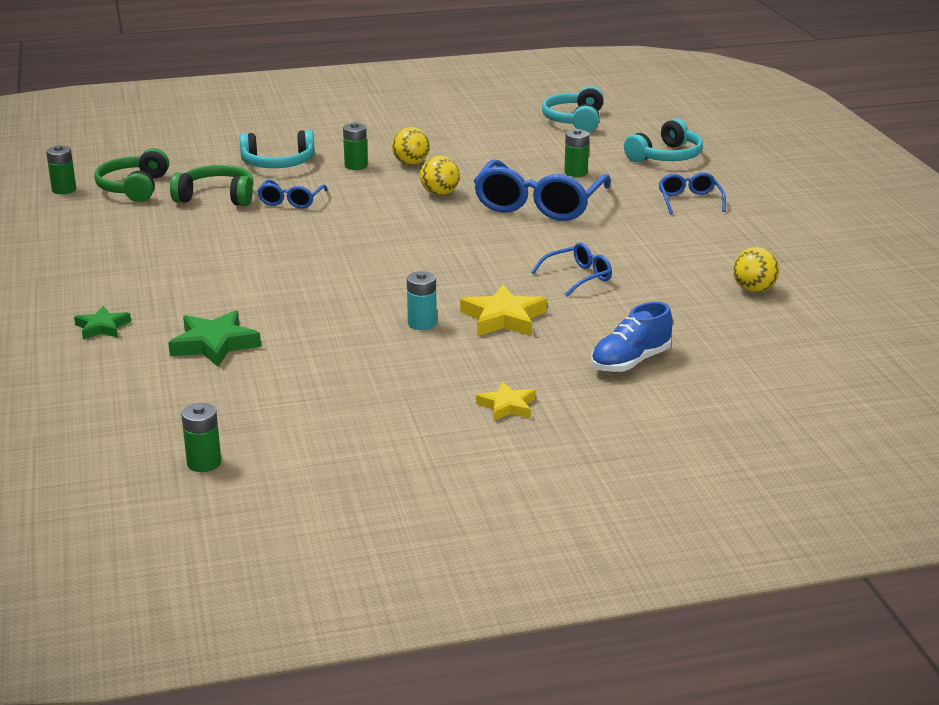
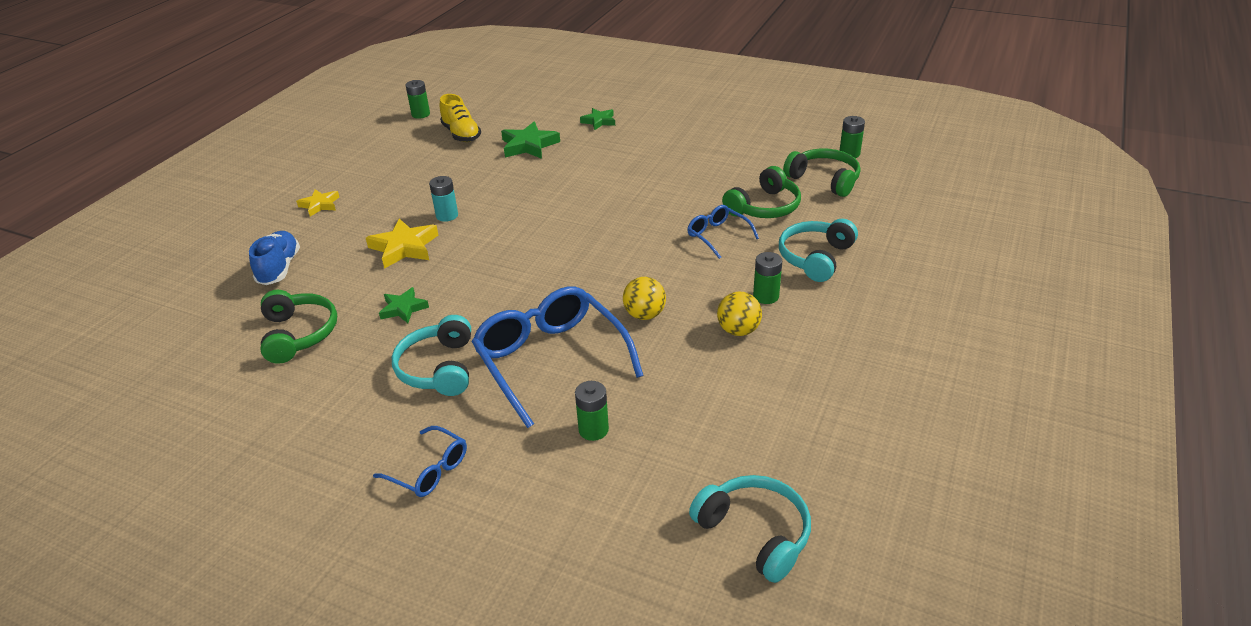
camera: 130 degrees right, 10 degrees up
(232, 401) = (461, 134): none -> yellow shoe
(578, 277) = (403, 308): blue glasses -> green star
(666, 156) = (552, 539): turquoise headphones -> turquoise headphones (438, 368)
(678, 302) = (298, 334): none -> green headphones
(754, 290) = (248, 386): yellow ball -> none

